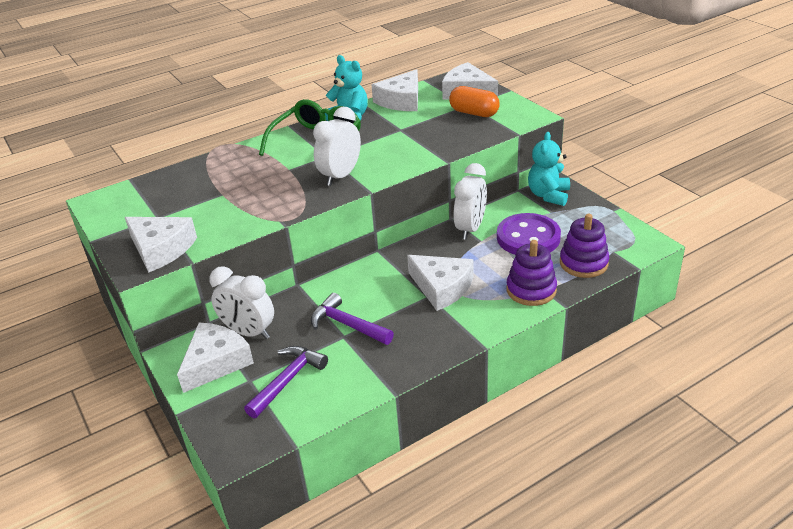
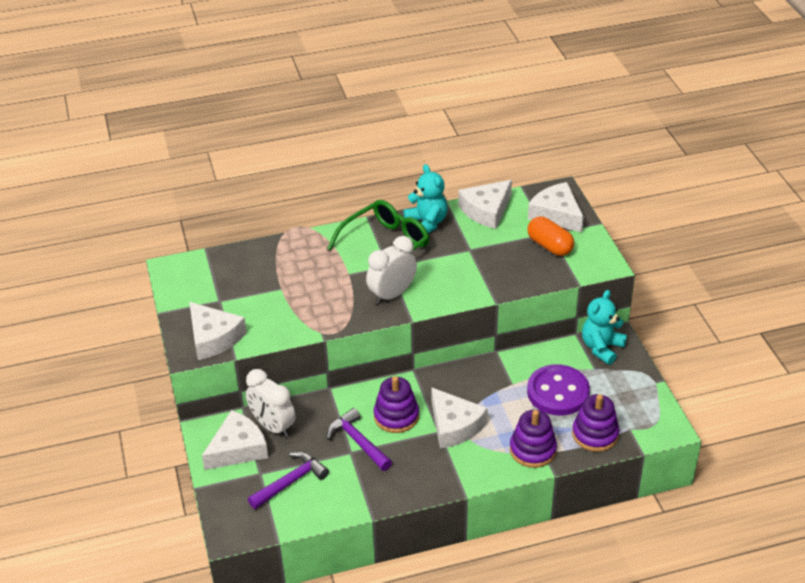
camera: 15 degrees right, 5 degrees up
(378, 293) = (396, 416): none -> purple stacking toy
(470, 229) = (508, 367): white clock -> none

